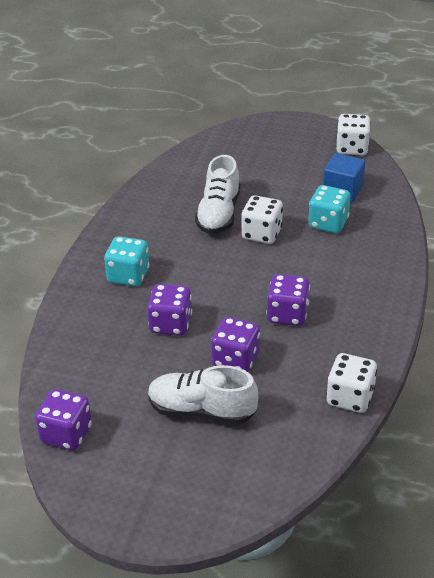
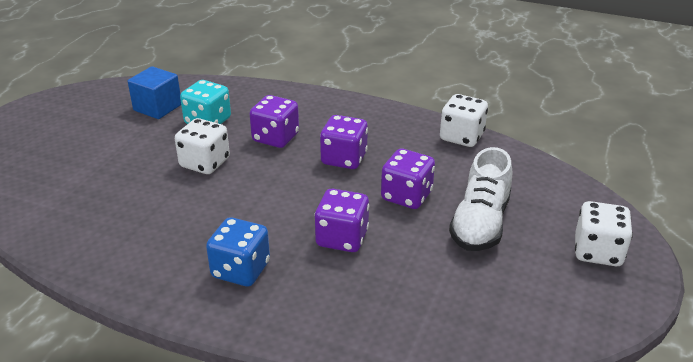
camera: 85 degrees left, 5 degrees down
(66, 434) = (522, 331): purple dice -> purple dice (275, 138)
(128, 275) = (241, 270): turquoise dice -> blue dice
(219, 214) = (151, 190): white shoe -> none
(352, 148) = (85, 94): white dice -> white dice (597, 252)

